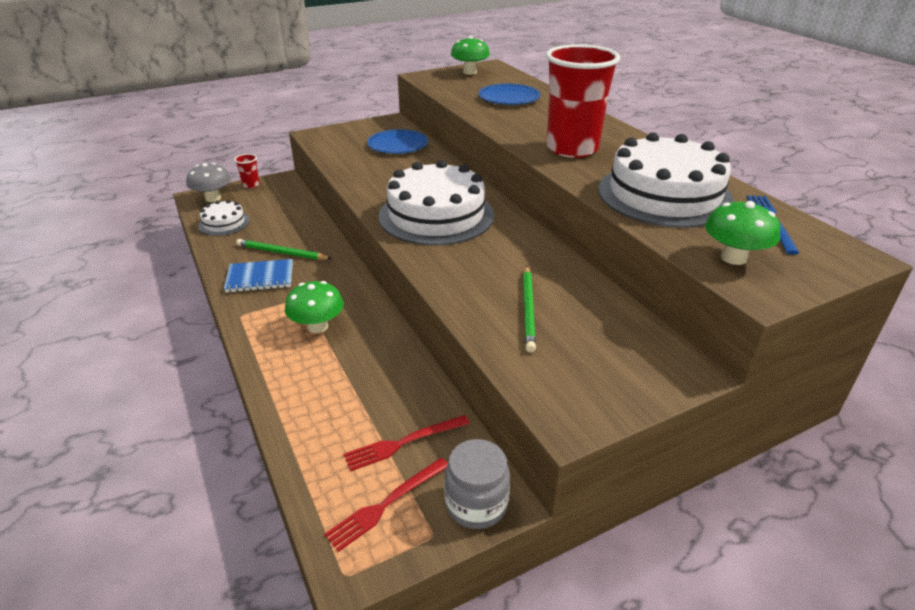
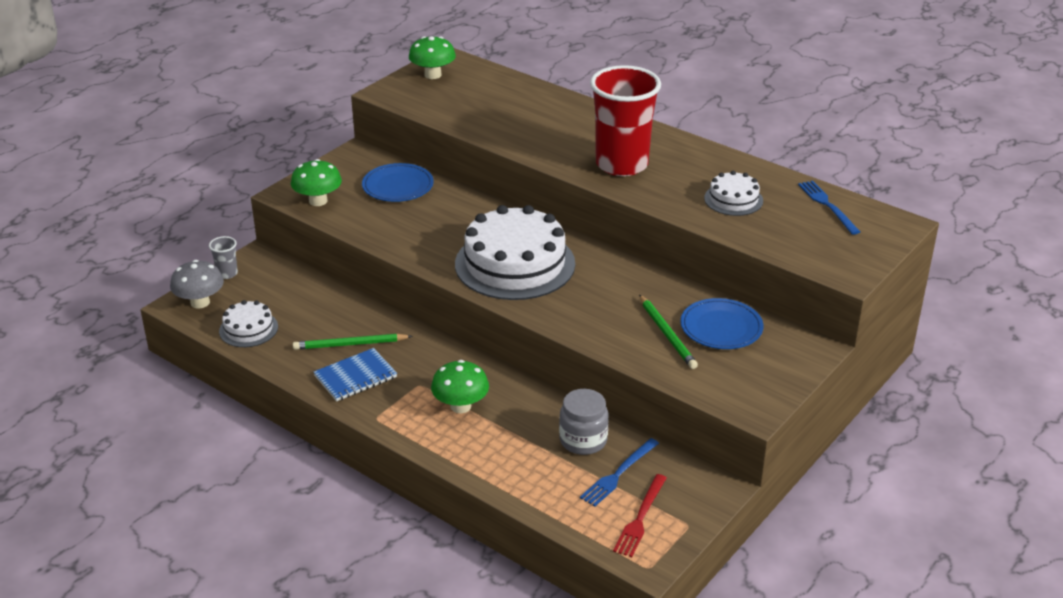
camera: 25 degrees left, 0 degrees up
(251, 185) = (227, 274): red cup -> grey cup
(403, 443) = (618, 474): red fork -> blue fork
(476, 504) = (704, 496): grey jar -> grey jar (583, 440)
(509, 98) = (509, 107): blue plate -> blue plate (721, 327)
(664, 195) = (733, 199): white cake -> white cake, size x0.49
(733, 258) = (817, 249): green mushroom -> green mushroom (318, 201)

